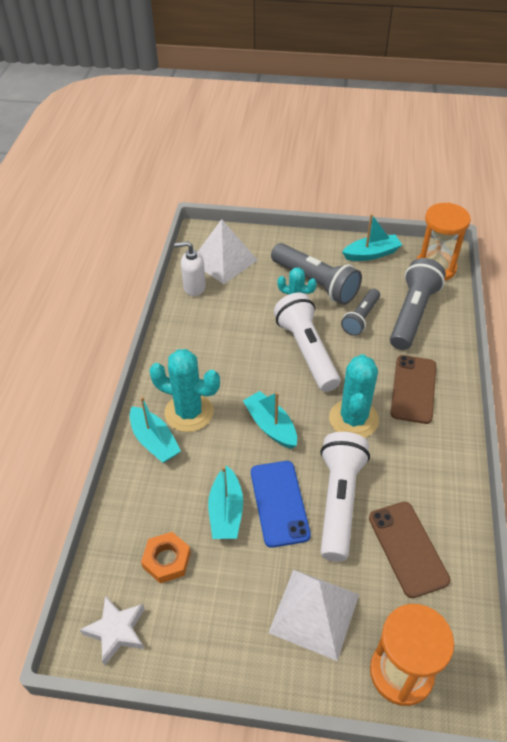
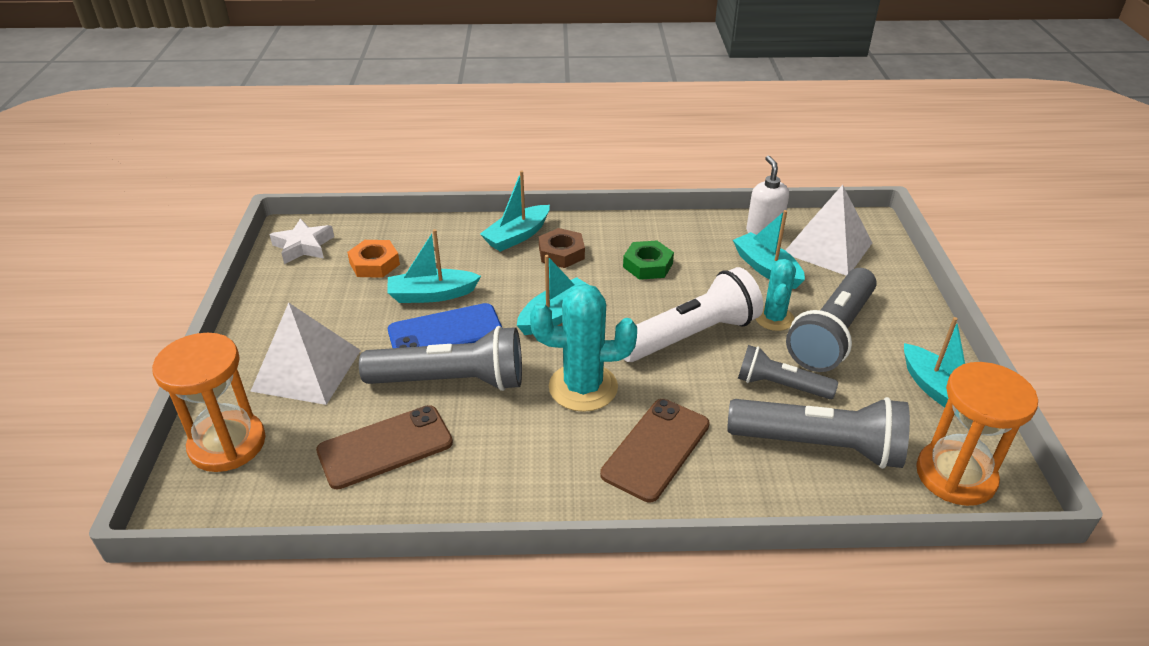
camera: 80 degrees right, 10 degrees down
(189, 412) = (561, 253): turquoise cactus -> brown nut
(219, 360) = (648, 265): none -> green nut
(240, 296) = (766, 269): none -> turquoise boat
(339, 501) = (452, 381): white flashlight -> grey flashlight
(413, 389) = (656, 449): brown phone -> brown phone turned 60 degrees counterclockwise

